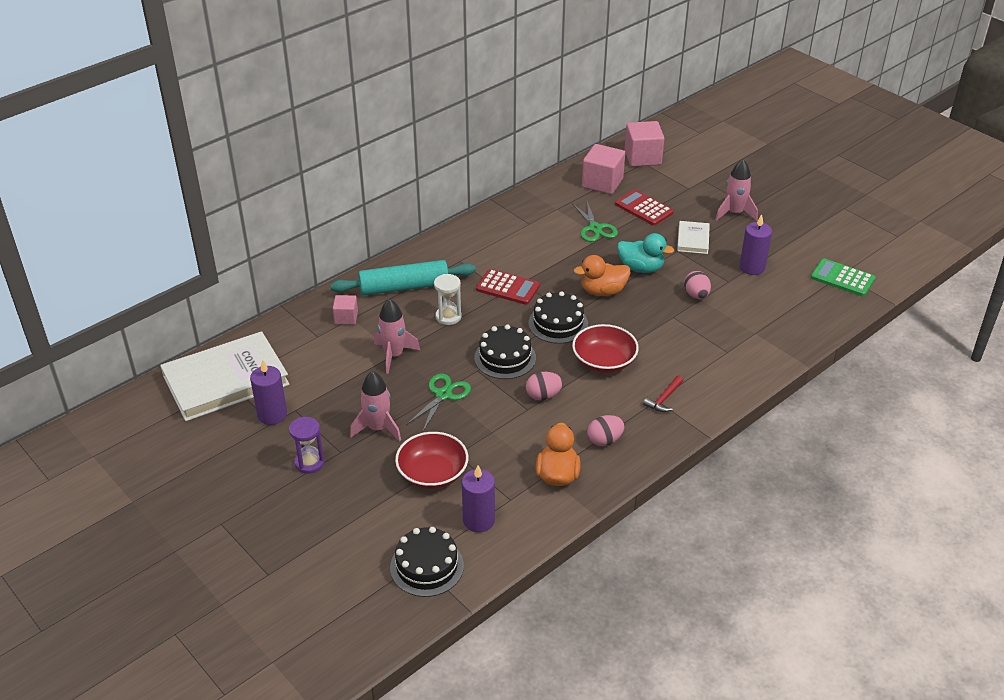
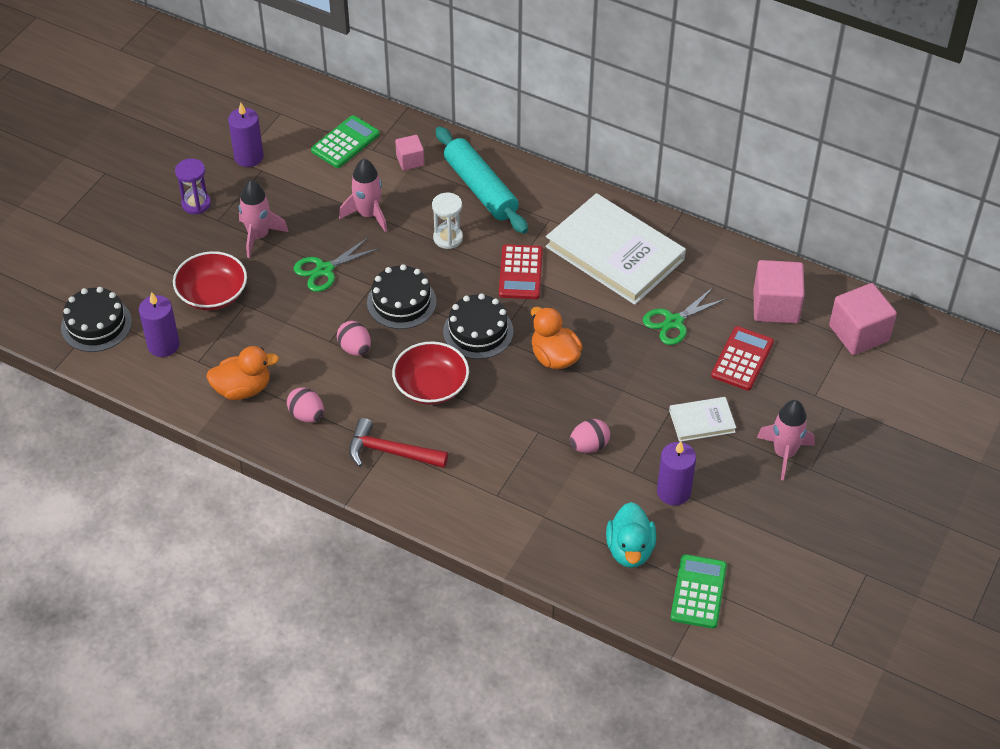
camera: 70 degrees right, 10 degrees up
(226, 380) = (282, 109): white book -> white book (615, 253)
(297, 350) = (345, 142): none -> green calculator
(443, 395) = (324, 270): green scissors -> green scissors turned 135 degrees clockwise
(641, 268) = (616, 382): turquoise duck -> turquoise duck (630, 550)
(664, 399) = (391, 452): red hammer -> red hammer, size x1.63

